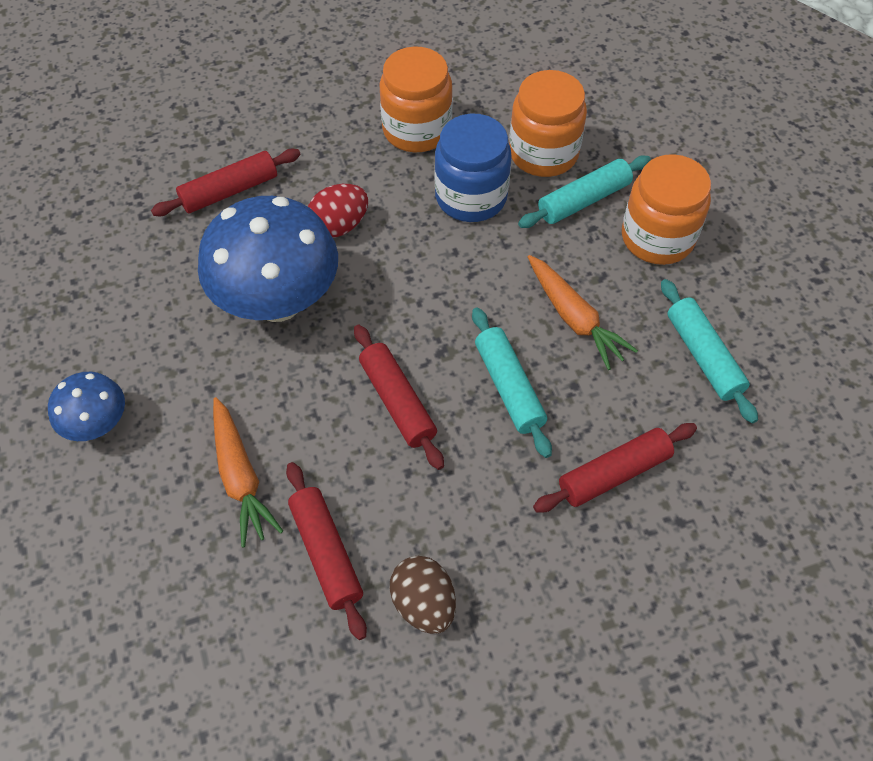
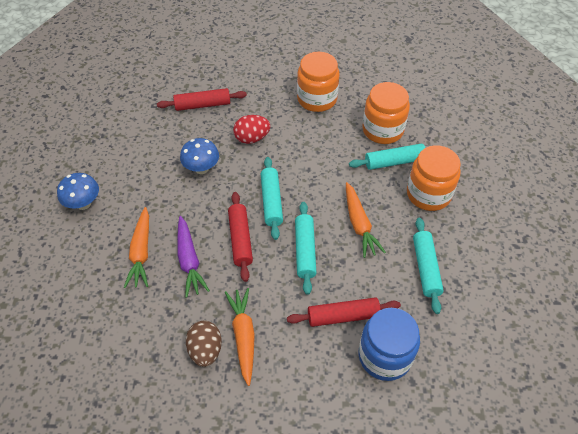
camera: 20 degrees right, 5 degrees down
(278, 301) = (201, 168): blue mushroom -> blue mushroom, size x0.51
(326, 553) = (167, 306): red rolling pin -> none
(329, 464) = (189, 260): none -> purple carrot
(419, 323) = (271, 201): none -> turquoise rolling pin
(471, 197) = (330, 142): blue jar -> blue jar (384, 356)
(474, 559) = (243, 336): none -> orange carrot

